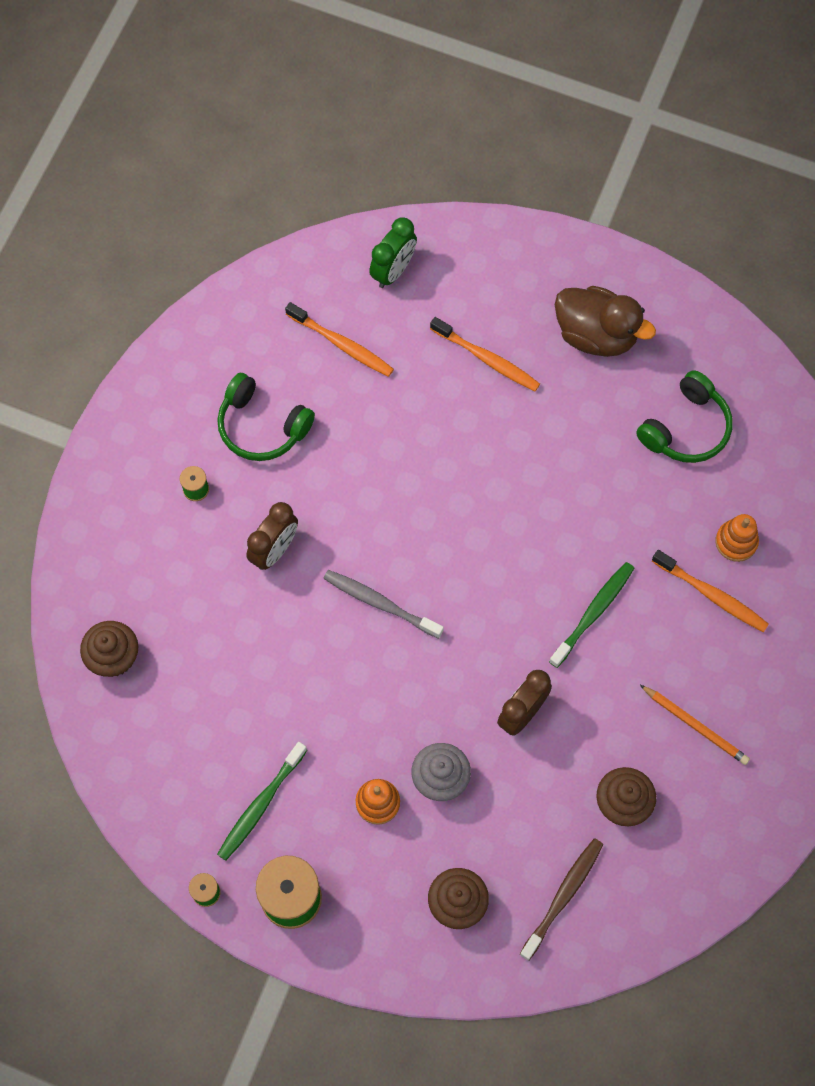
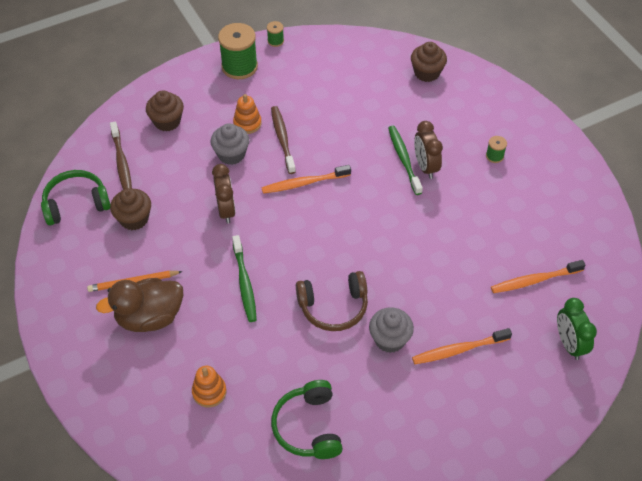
camera: 130 degrees right, 15 degrees down
(260, 805) = (294, 81): green toothbrush -> green toothbrush (404, 159)
(262, 426) = (509, 207): green headphones -> green headphones (76, 203)
(367, 740) = (282, 139): none -> brown toothbrush
(380, 603) = (350, 191): grey toothbrush -> none
(531, 427) = (389, 339): none -> grey cupcake
(542, 504) = (333, 307): none -> brown headphones
(596, 335) = (422, 427): brown duck -> brown duck (149, 317)
(712, 595) = (192, 351): orange toothbrush -> orange toothbrush (304, 183)

